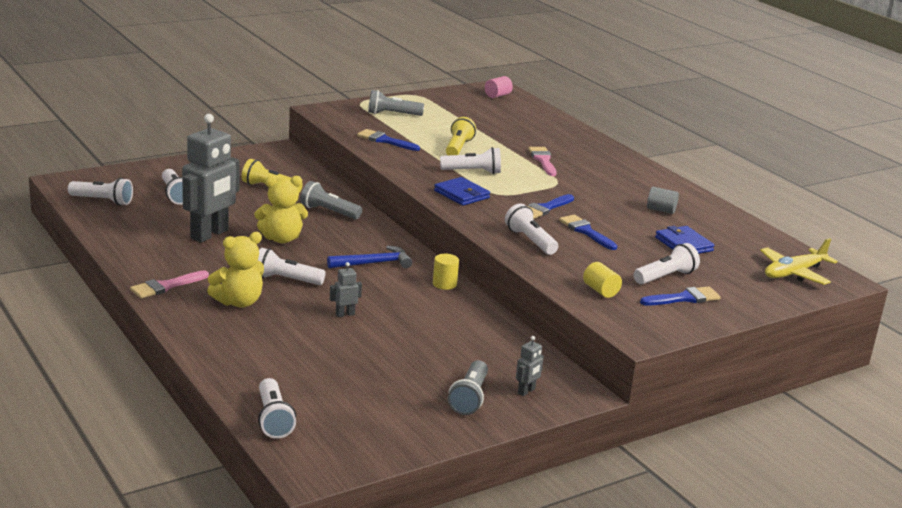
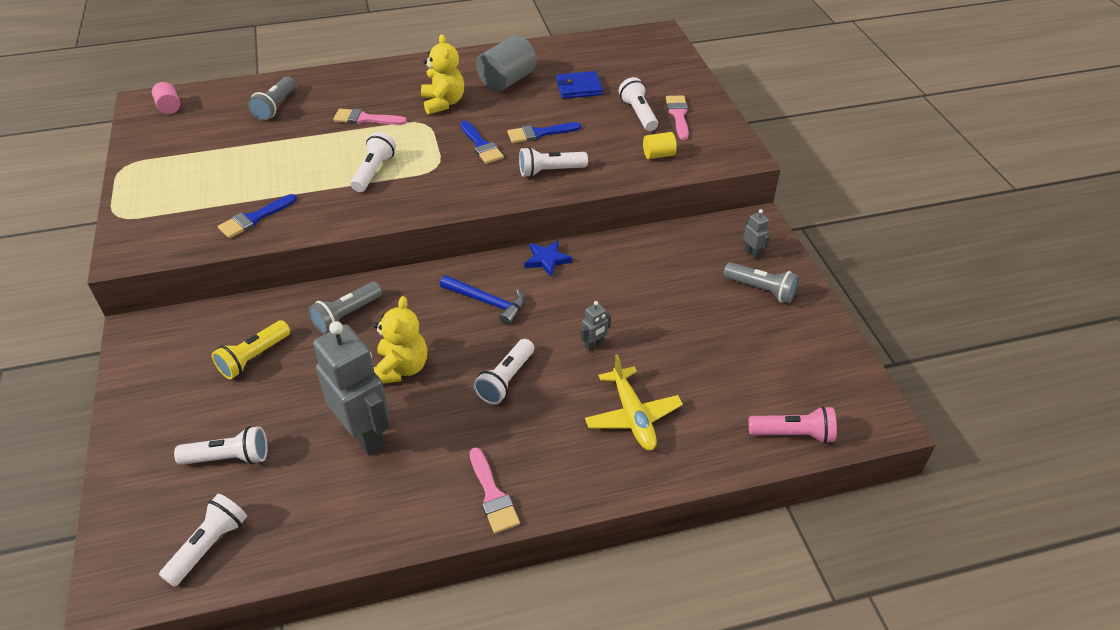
camera: 70 degrees left, 20 degrees up
(239, 302) = (548, 429): yellow teddy bear -> yellow teddy bear (443, 103)
(273, 419) = (793, 434): white flashlight -> pink flashlight
(345, 314) = (594, 345): grey robot -> grey robot turned 120 degrees counterclockwise
(374, 263) = (487, 302): blue hammer -> blue hammer turned 120 degrees clockwise
(392, 114) = (176, 197): grey flashlight -> grey flashlight (275, 107)
(444, 284) = (547, 260): yellow cylinder -> blue star
(458, 148) = (305, 168): yellow flashlight -> none
(461, 194) = (428, 191): blue wallet -> none
(661, 210) = (507, 81): grey cylinder -> grey cylinder, size x1.87
(684, 298) = (678, 115): blue brush -> pink brush
(794, 273) = (643, 50): yellow plane -> yellow plane (632, 416)

